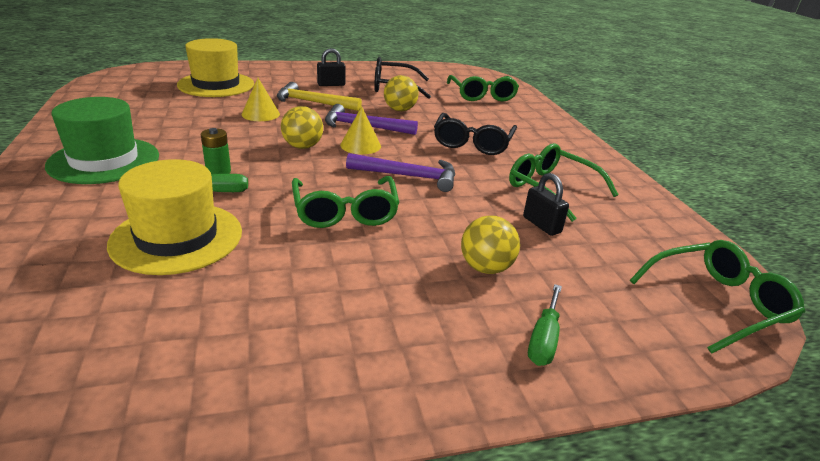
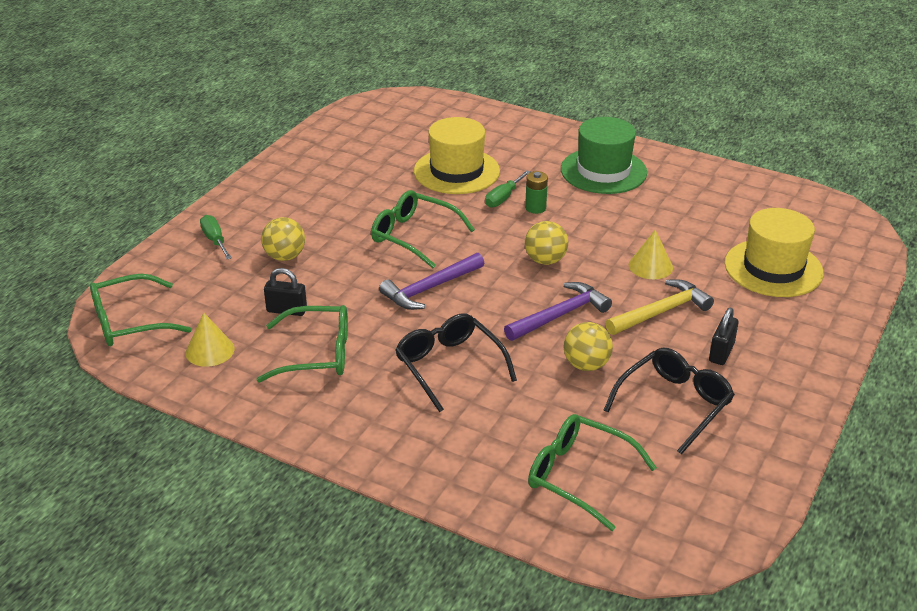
camera: 135 degrees right, 5 degrees up
(360, 145) = (516, 292): yellow cone -> yellow cone (210, 350)
(717, 303) = (129, 322): green glasses -> green glasses turned 45 degrees clockwise

